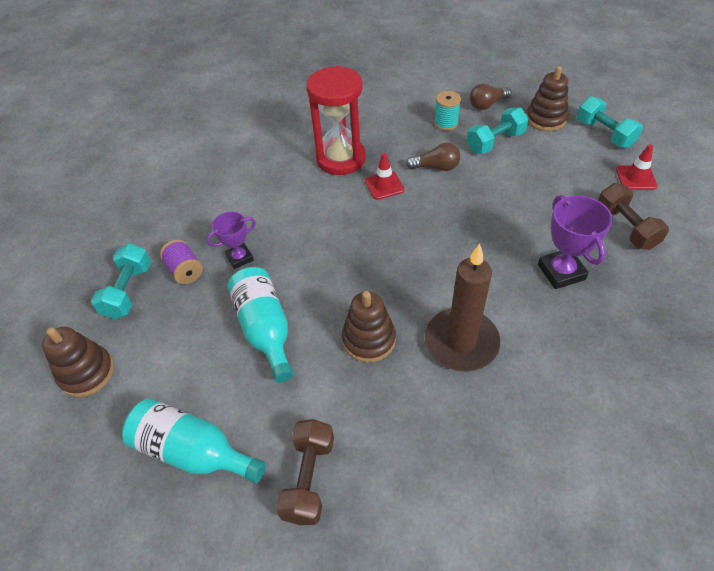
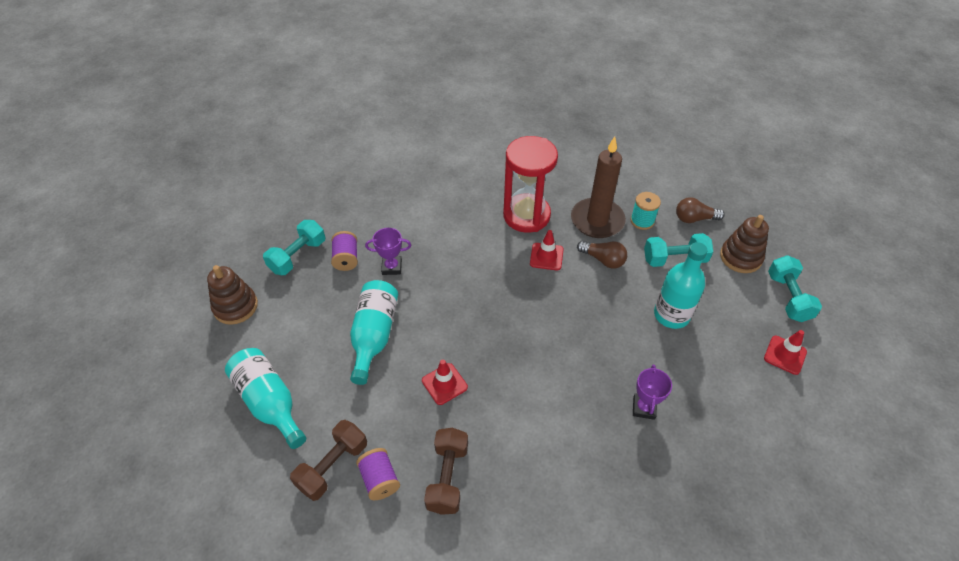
camera: 25 degrees right, 0 degrees up
(368, 464) = (380, 479): none -> purple spool
(369, 339) = (444, 384): brown stacking toy -> red traffic cone
(461, 342) = (514, 424): brown candle -> brown candle (597, 220)
(526, 186) = (671, 315): none -> turquoise bottle
(561, 272) = (643, 408): purple trophy -> purple trophy, size x0.65
(625, 227) = (736, 397): brown dumbbell -> brown dumbbell (447, 477)

